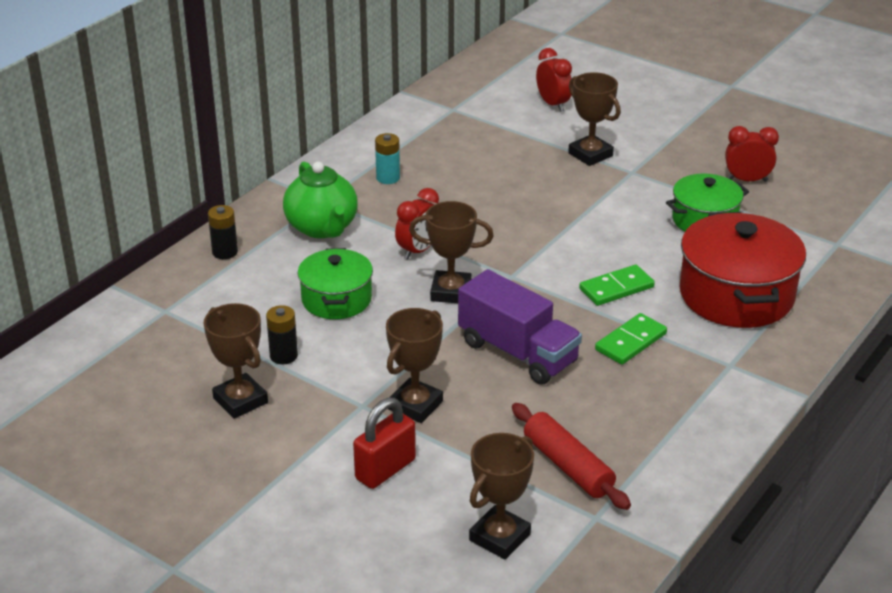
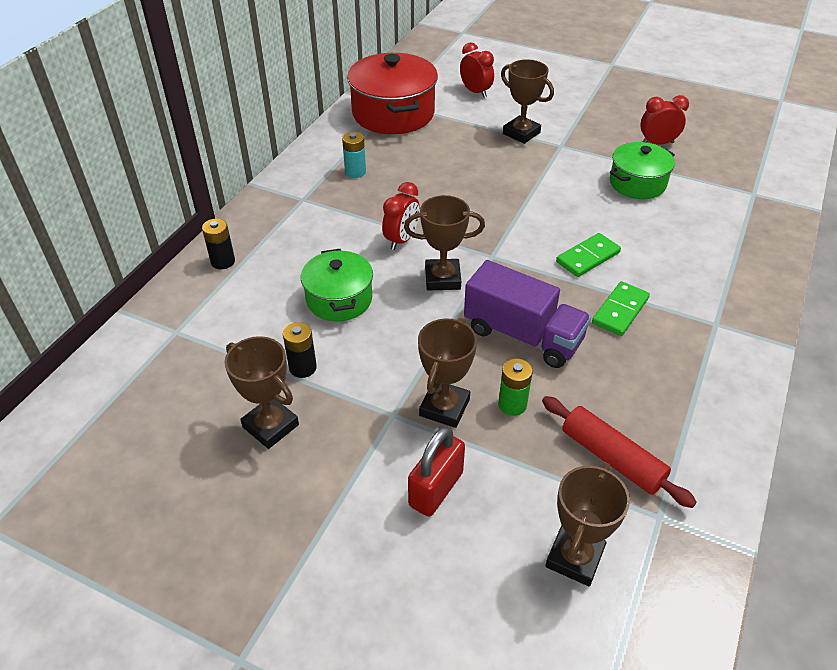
camera: 10 degrees left, 10 degrees up
(322, 228) = (308, 226): green teapot -> none
(484, 411) = (512, 404): none -> green battery
(736, 295) = (692, 252): red pot -> red pot (393, 113)

